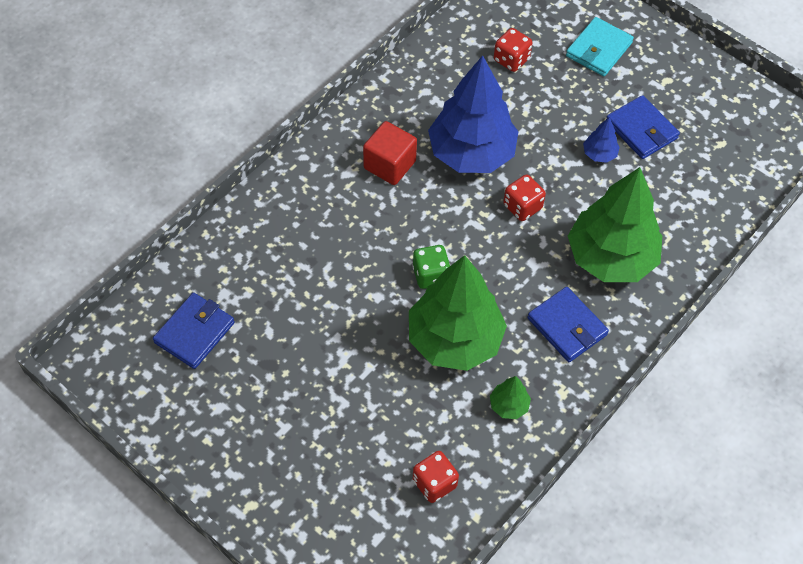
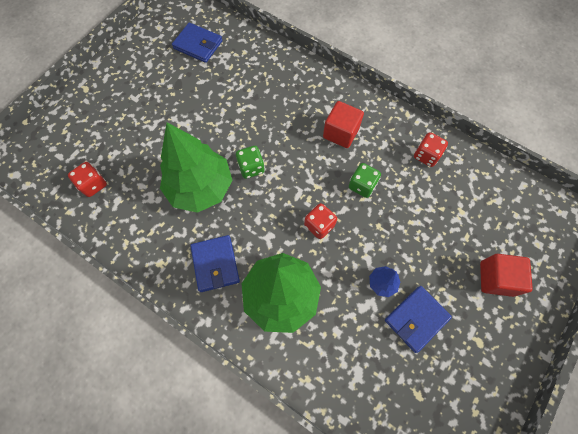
camera: 85 degrees right, 10 degrees up
(471, 153) = (362, 185): blue tree -> green dice
(508, 405) = (149, 227): green tree -> none
(511, 60) = (462, 208): red dice -> red dice (426, 155)
(567, 326) = (215, 264): blue wallet -> blue wallet turned 60 degrees counterclockwise
(598, 49) = (496, 278): turquoise wallet -> red cube

